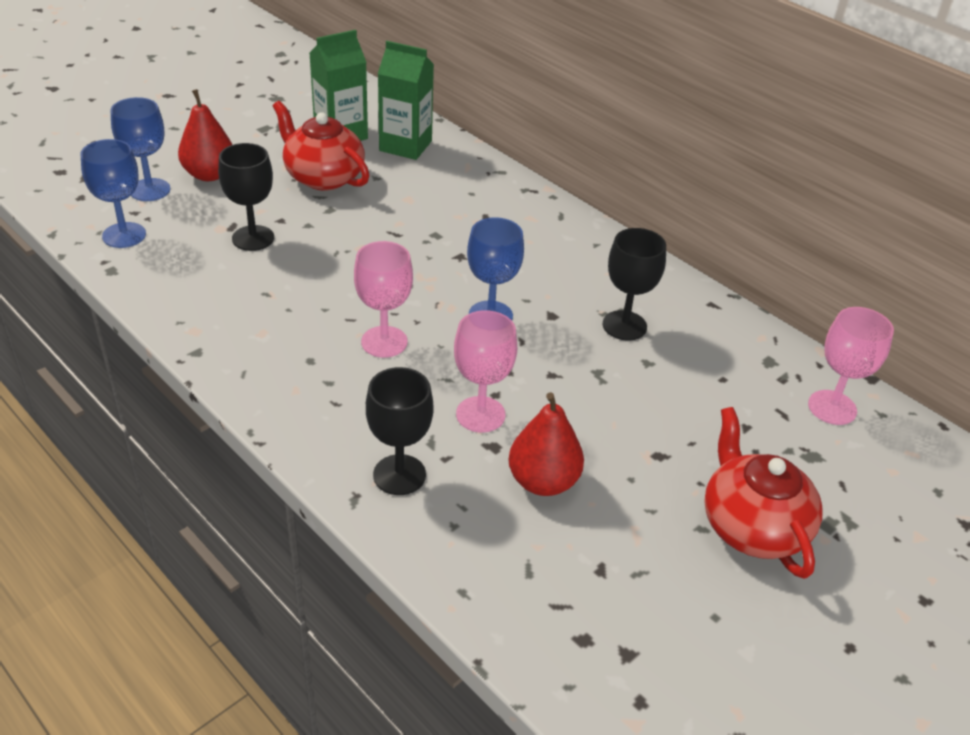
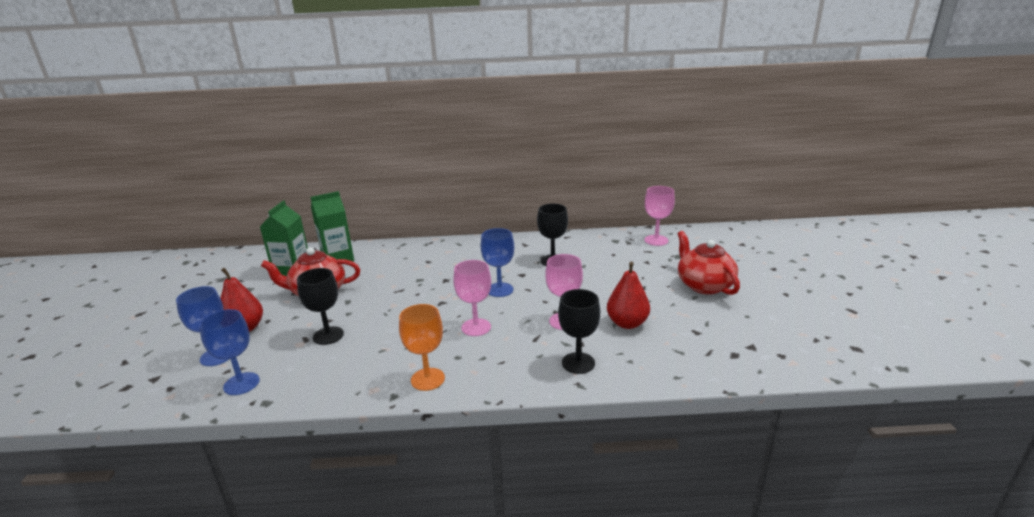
camera: 45 degrees left, 15 degrees down
(247, 360) = (427, 379): none -> orange goblet
(752, 526) = (704, 285): red teapot -> red teapot turned 45 degrees clockwise

